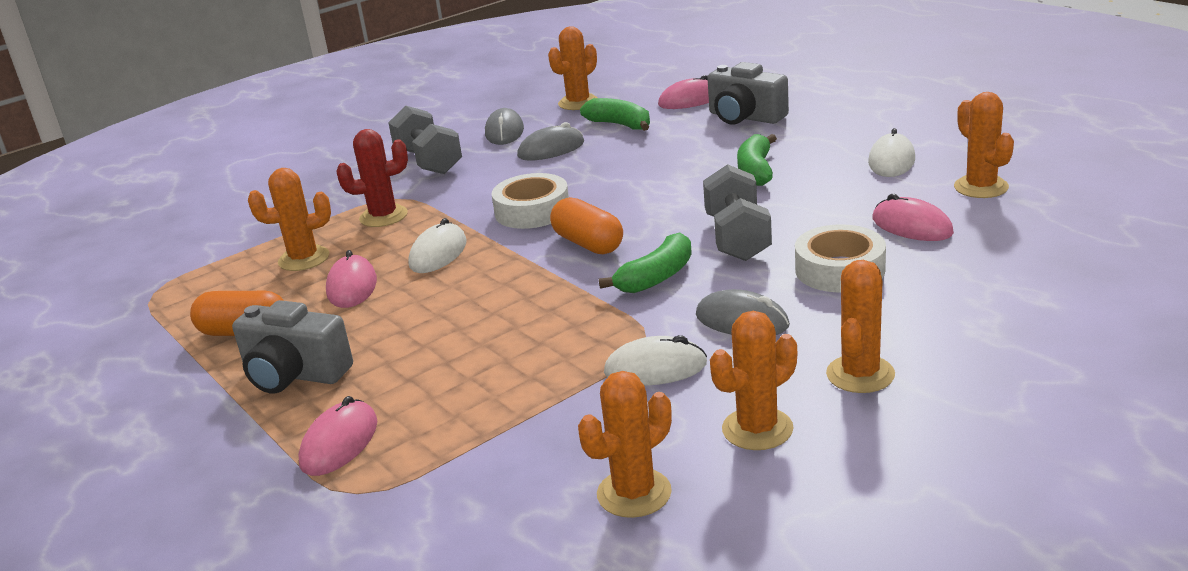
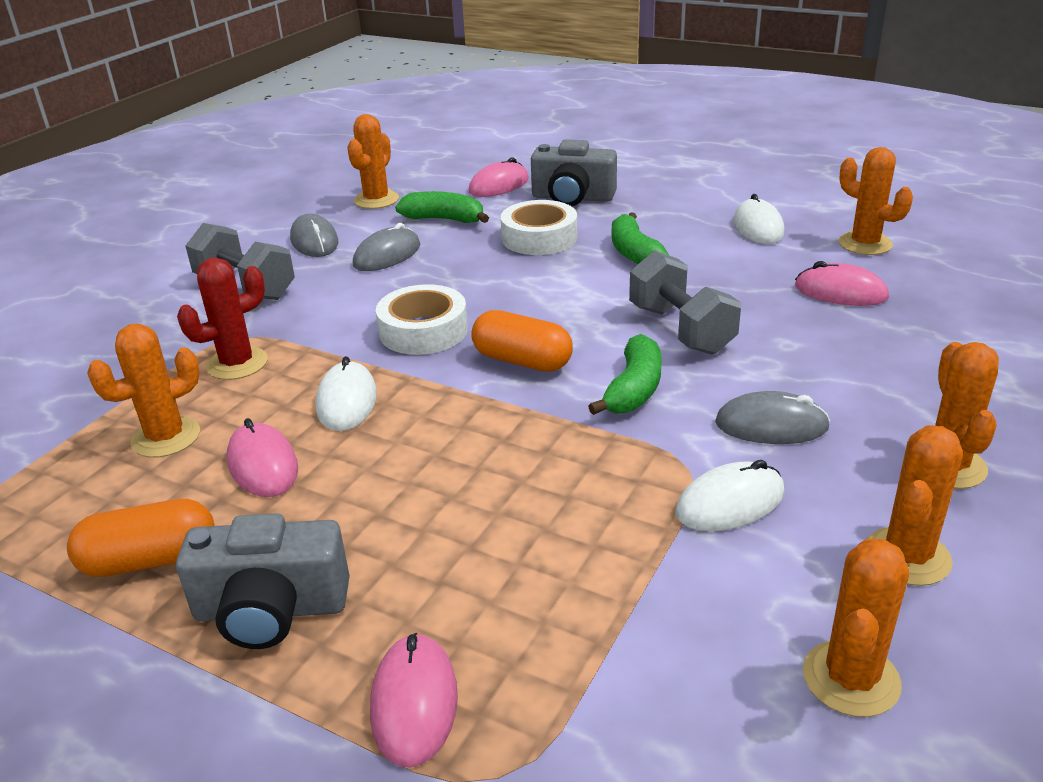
camera: 25 degrees left, 5 degrees up
(840, 270) = (816, 349): white tape -> white tape (539, 238)

